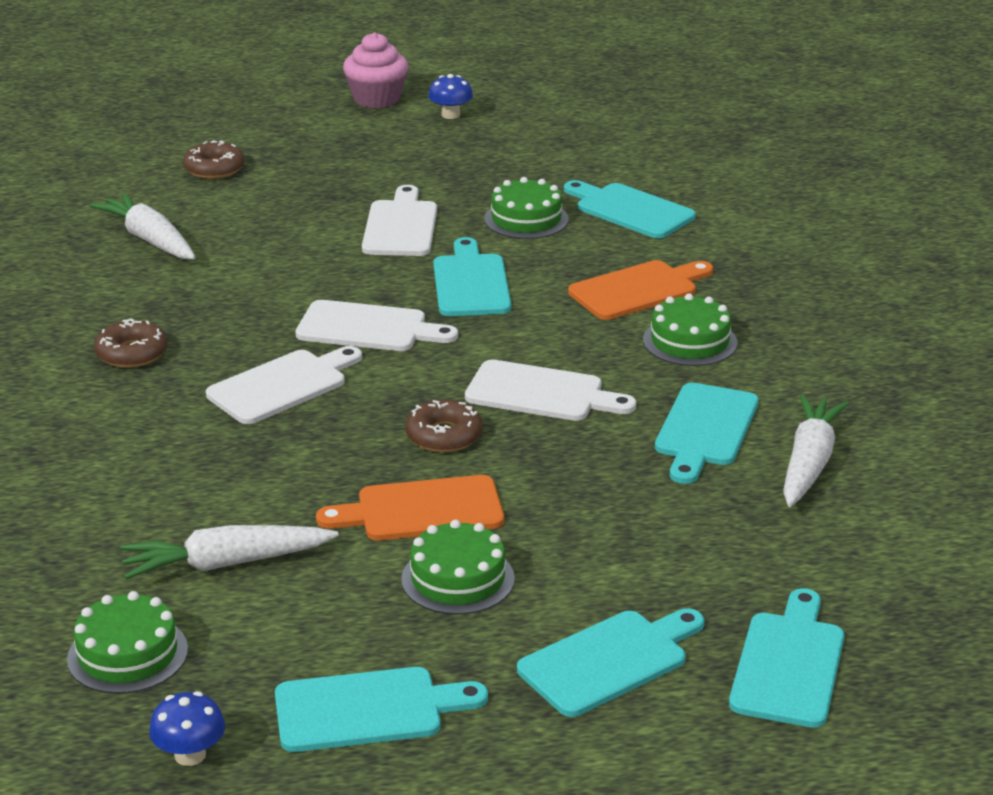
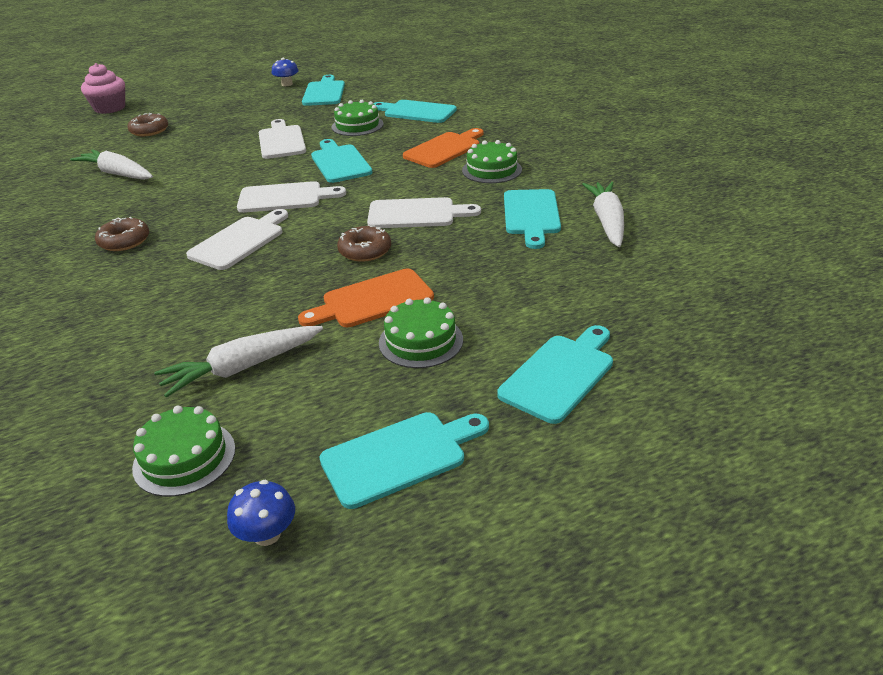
camera: 15 degrees left, 5 degrees up
(376, 98) = (239, 83): pink cupcake -> pink cupcake (110, 108)
(789, 664) = (682, 348): turquoise cutting board -> turquoise cutting board (324, 92)

